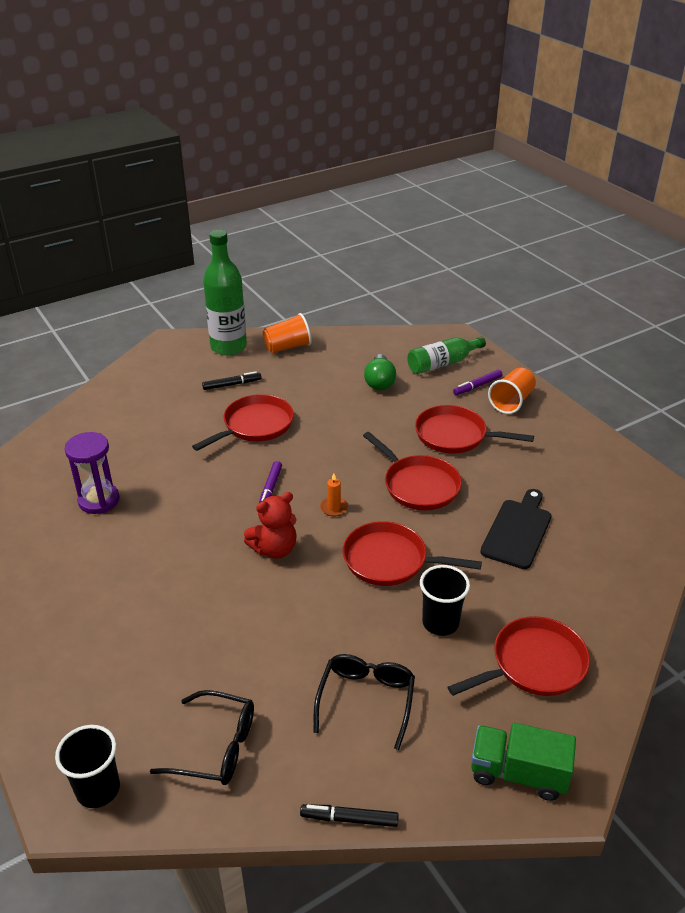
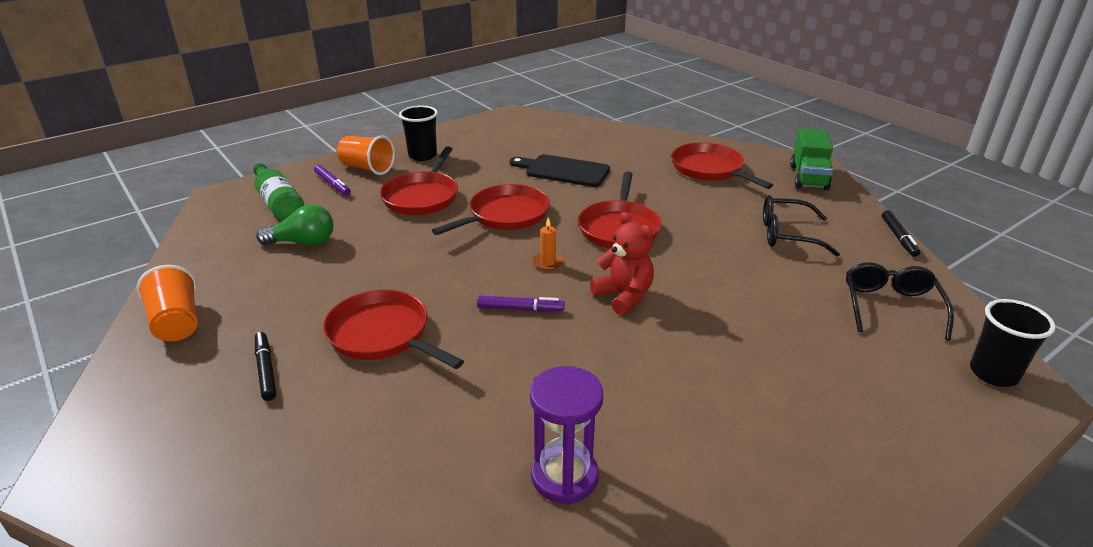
camera: 95 degrees left, 5 degrees down
(228, 347) = (141, 388): green bottle -> none
(440, 623) = (686, 204): black cup -> black cup (422, 155)

